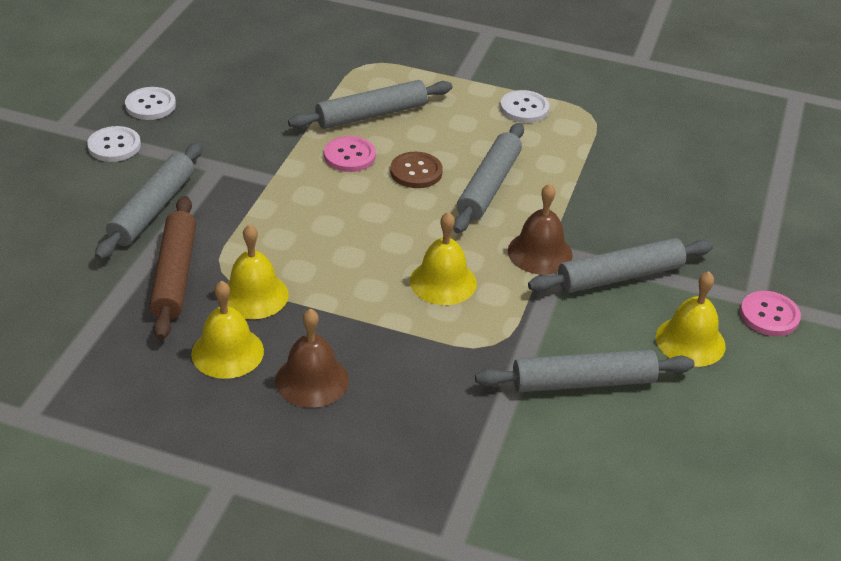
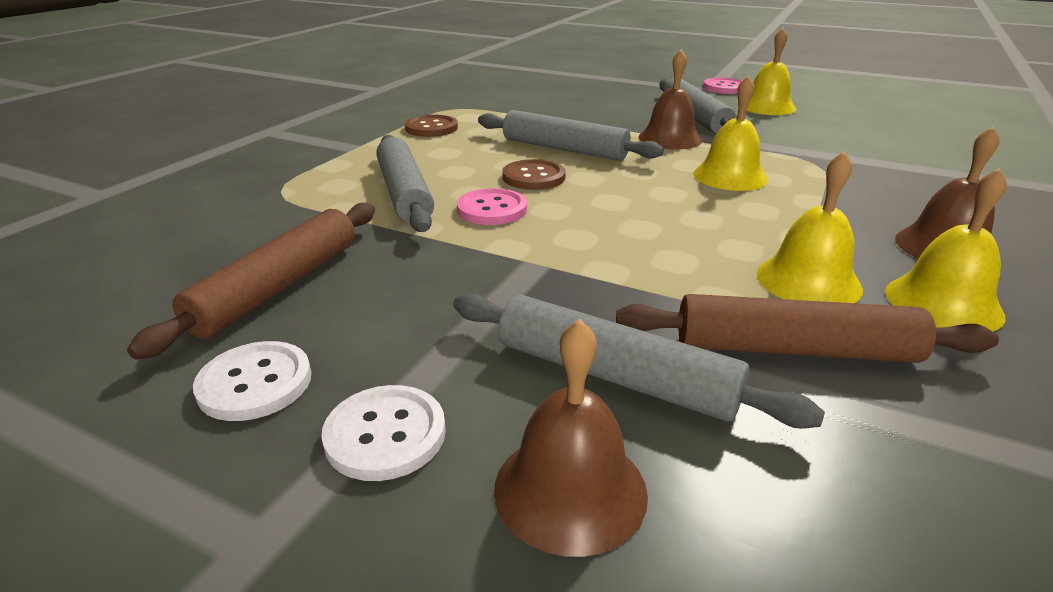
camera: 80 degrees left, 10 degrees down
(78, 196) = (570, 489): none -> brown bell
(235, 92) = (278, 287): none -> brown rolling pin
(524, 108) = (431, 128): white button -> brown button
(583, 382) = (841, 137): grey rolling pin -> none

